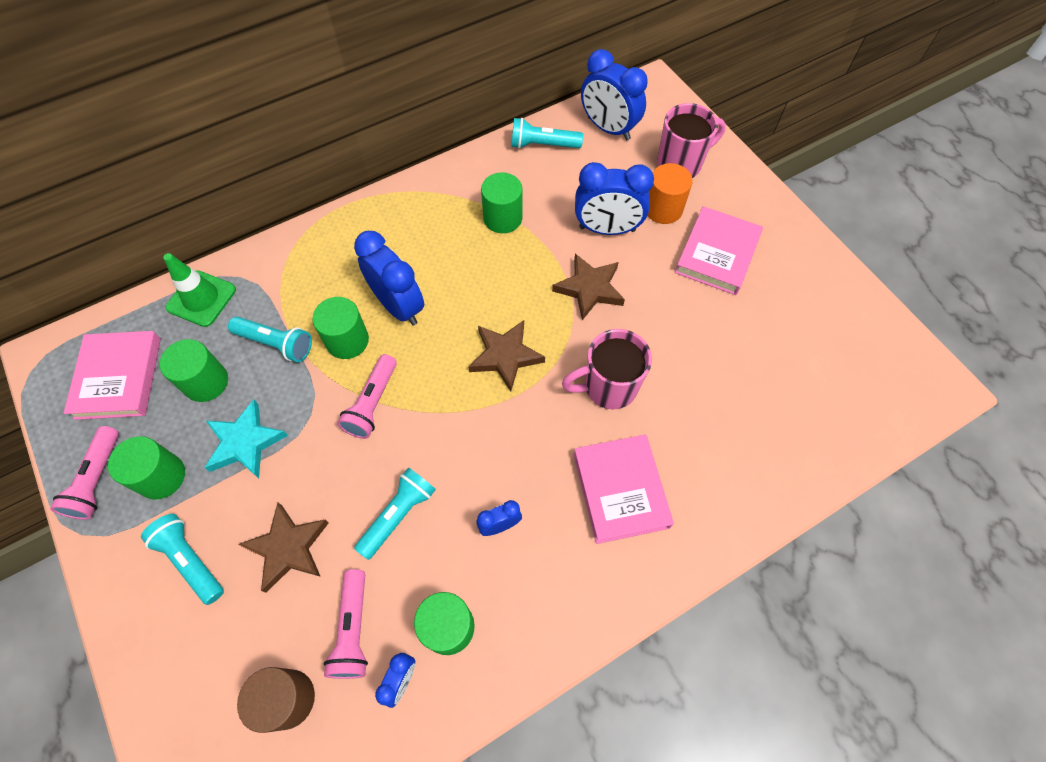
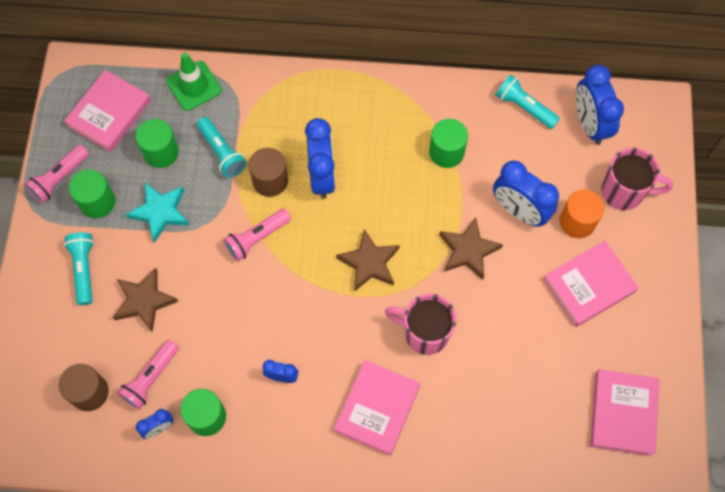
camera: 35 degrees right, 5 degrees up
(347, 340) = (270, 180): green cylinder -> brown cylinder
(398, 515) = (223, 326): turquoise flashlight -> none
(837, 342) = (623, 413): none -> pink book

